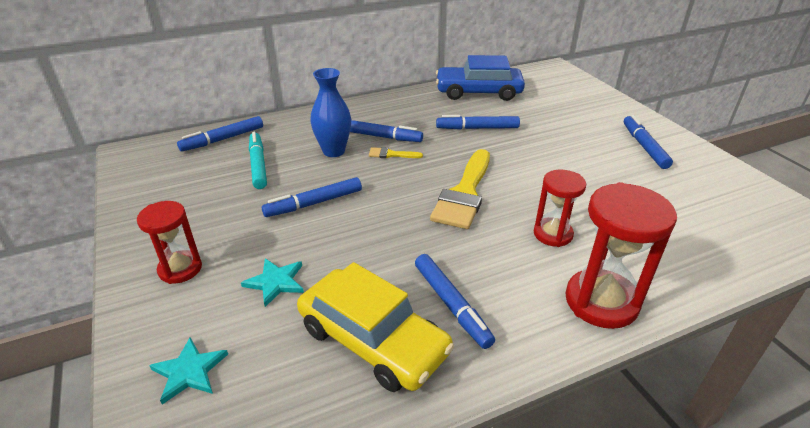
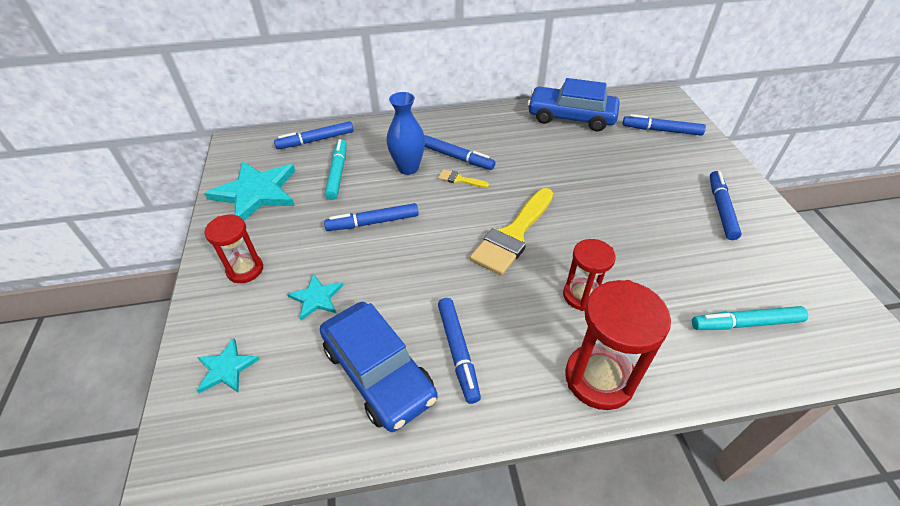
camera: 15 degrees right, 10 degrees up
(169, 194) = (256, 193): none -> turquoise star
(373, 340) = (378, 372): yellow car -> blue car
(477, 128) = (554, 161): blue marker -> blue marker (661, 130)
(709, 232) = (746, 323): none -> turquoise marker

